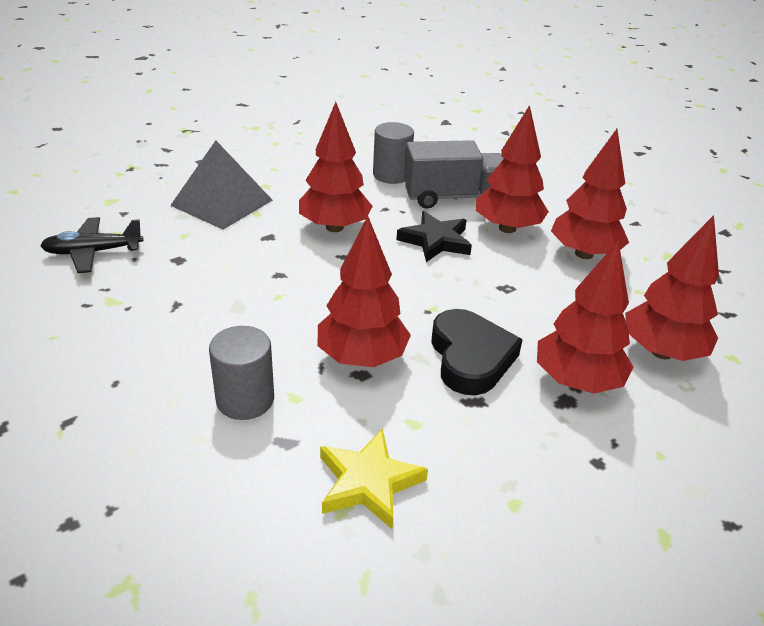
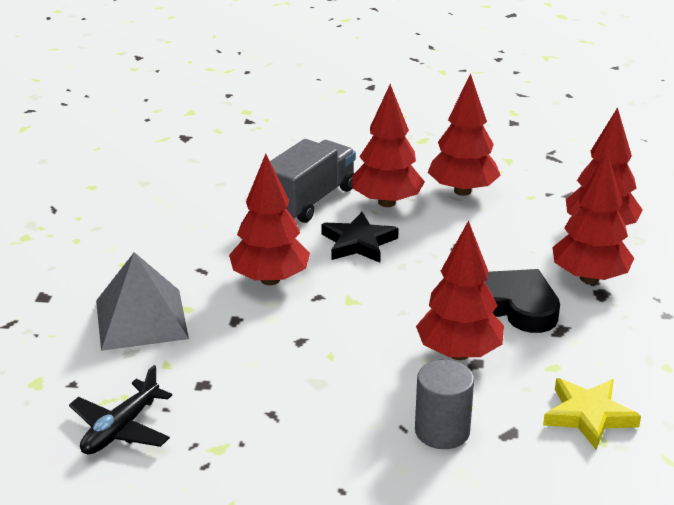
camera: 45 degrees left, 5 degrees down
(391, 175) = (231, 210): grey cylinder -> none

